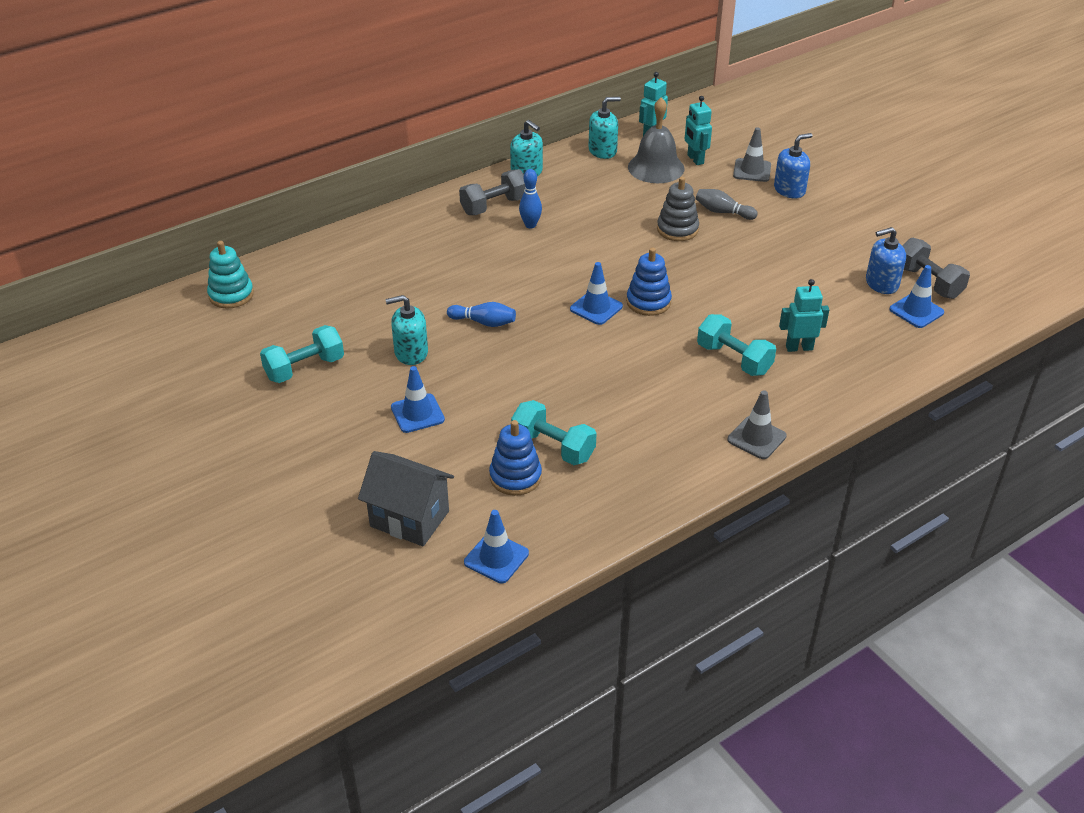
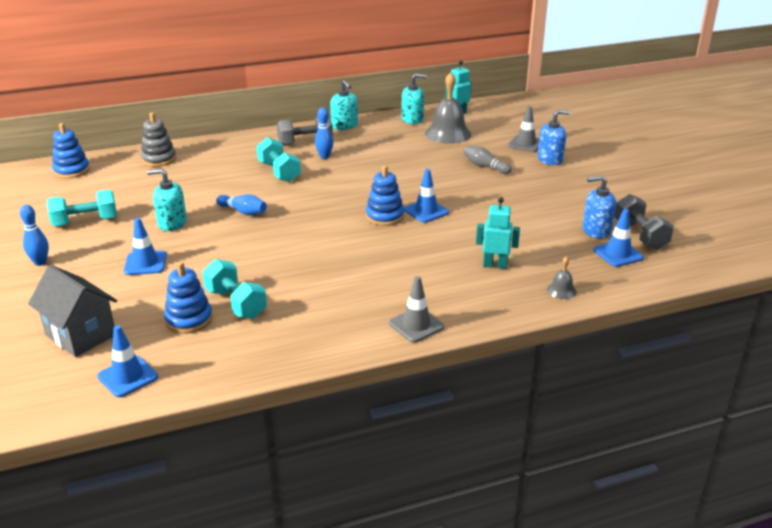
camera: 15 degrees right, 10 degrees down
(231, 295) = (71, 170): turquoise stacking toy -> blue stacking toy
(292, 434) = (40, 262): none -> blue bowling pin
(596, 308) = (339, 214): blue traffic cone -> blue traffic cone (426, 211)
(677, 229) = (440, 173): grey stacking toy -> grey stacking toy (159, 159)
(695, 159) = (483, 132): turquoise robot -> none
(734, 359) = (432, 265): turquoise dumbbell -> turquoise dumbbell (279, 172)
(880, 368) = (561, 290): none -> grey bell

